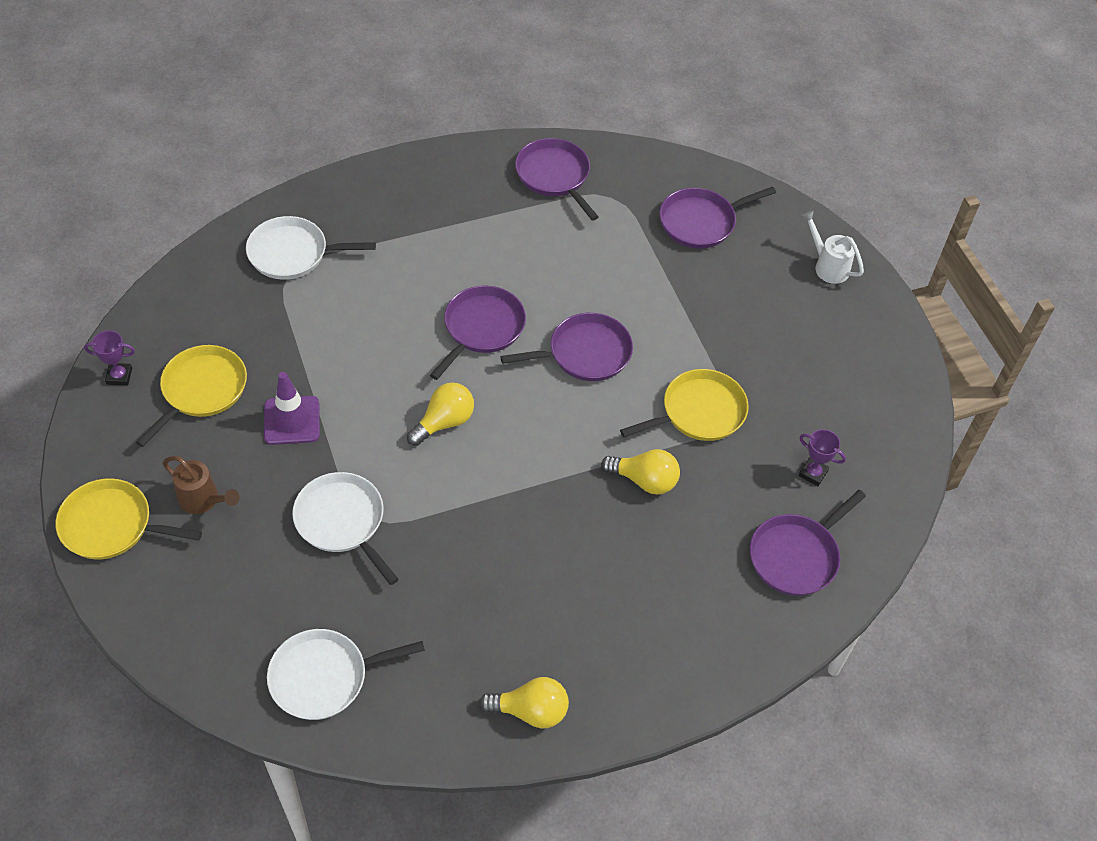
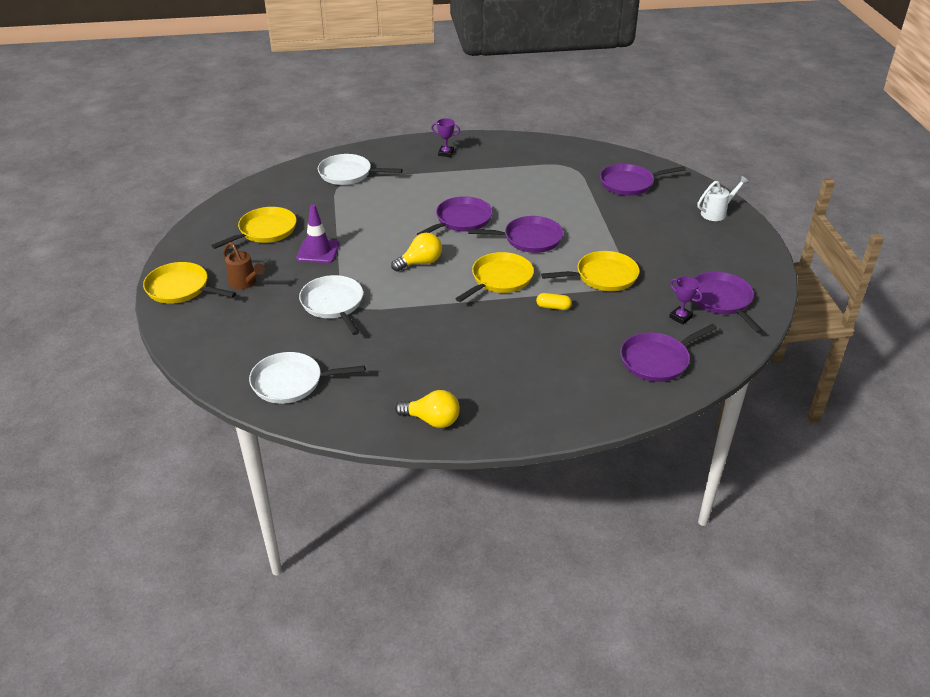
camera: 15 degrees right, 15 degrees down
(119, 376) = (215, 219): purple trophy -> purple trophy (446, 153)
(554, 176) = (533, 154): purple pan -> purple pan (721, 300)
(561, 438) = (500, 279): none -> yellow pan
(644, 480) = (553, 307): yellow light bulb -> yellow capsule
(828, 266) = (716, 213): white watering can -> white watering can turned 90 degrees clockwise

